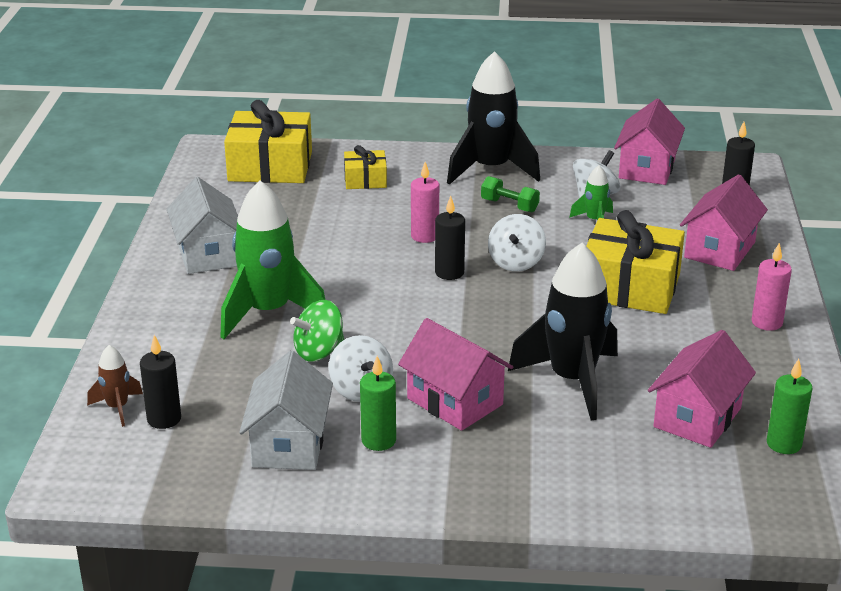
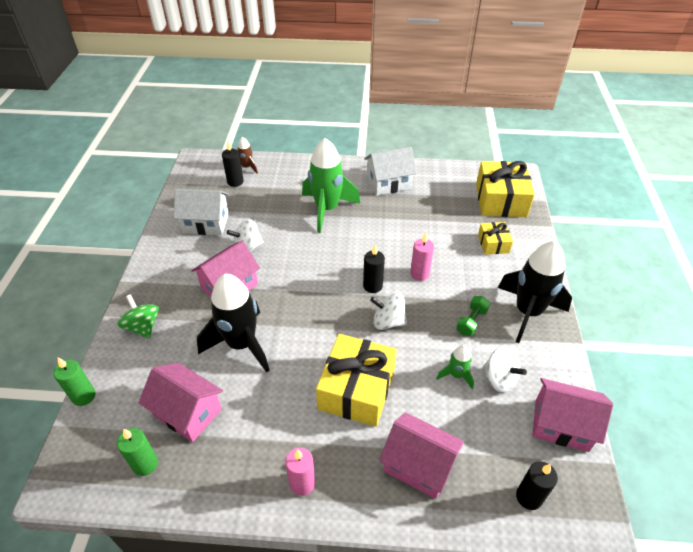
camera: 90 degrees right, 15 degrees up
(319, 351) = (286, 230): green spinning top -> green spinning top (143, 327)
(378, 440) = (200, 255): green candle -> green candle (84, 396)

